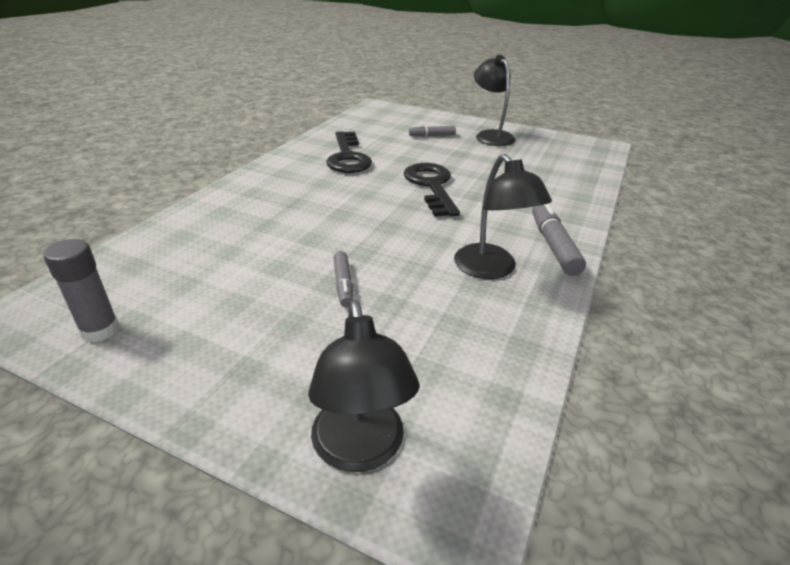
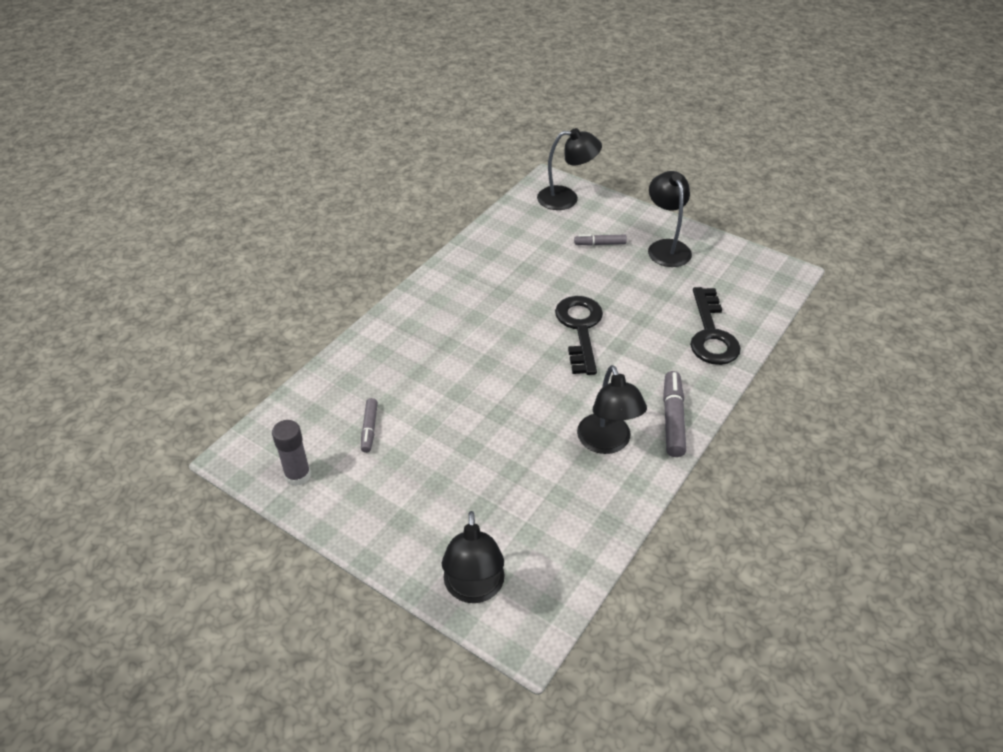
camera: 10 degrees right, 10 degrees up
(343, 284) = (479, 447): grey marker -> grey marker (369, 429)
(348, 157) = (503, 277): black key -> black key (711, 334)
(394, 113) = (566, 198): none -> black lamp

